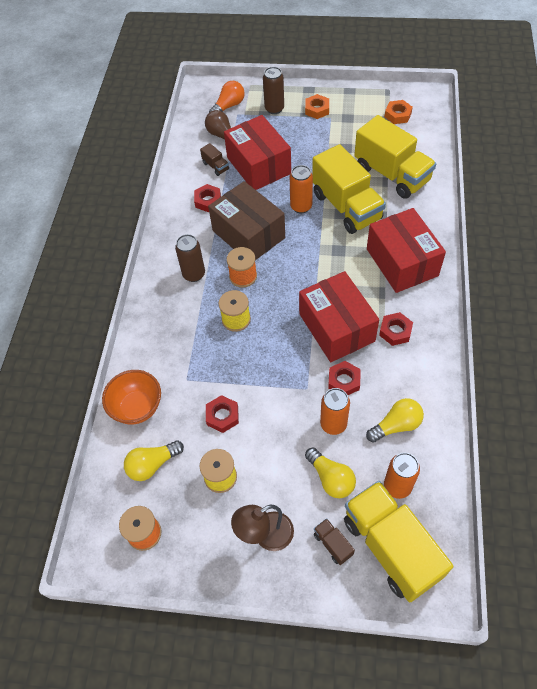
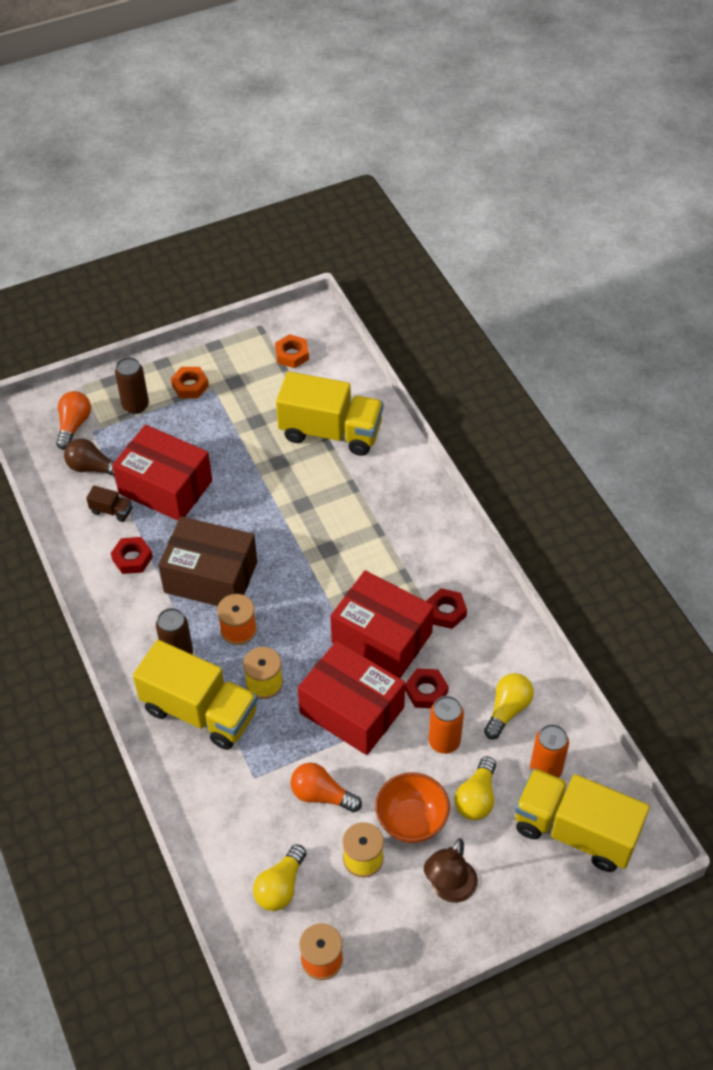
camera: 35 degrees left, 5 degrees down
(137, 407) = (219, 836): orange bowl -> orange bowl (411, 821)
(222, 416) = (321, 795): red nut -> orange light bulb
(301, 206) = (251, 516): orange can -> none
(331, 478) = (476, 797): yellow light bulb -> yellow light bulb turned 90 degrees clockwise
(333, 544) = (519, 860): brown truck -> none
(346, 206) = (304, 493): yellow truck -> yellow truck (200, 711)
(402, 262) = (405, 531): red box -> red box (352, 710)

